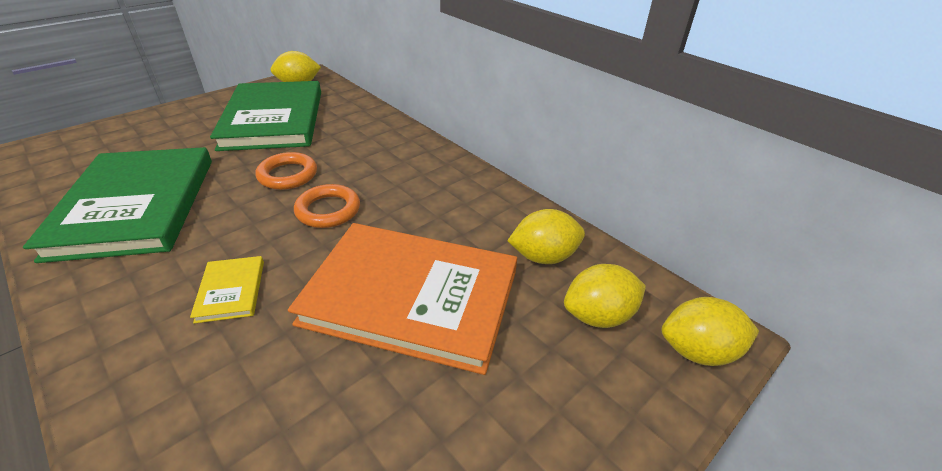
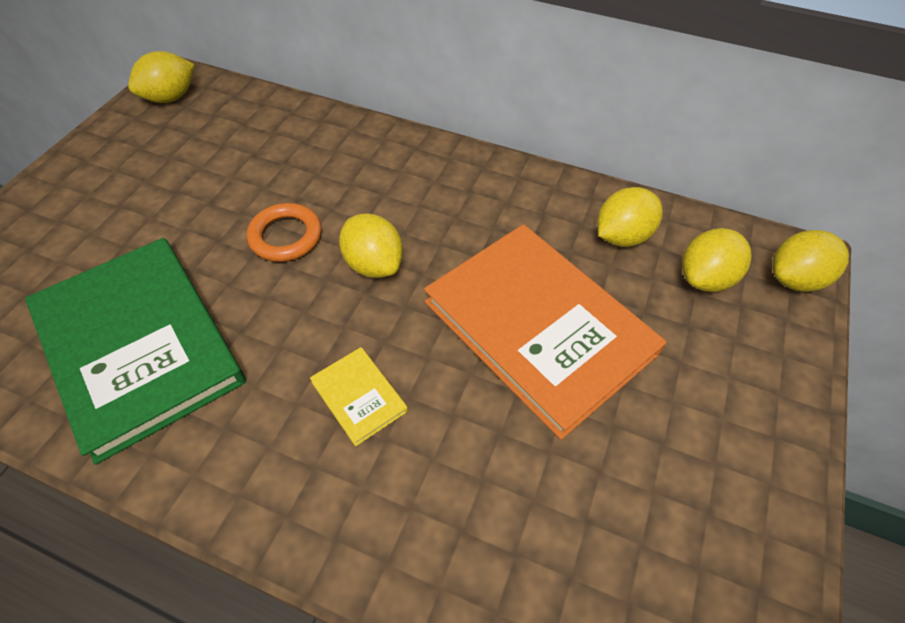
camera: 25 degrees left, 15 degrees up
(273, 119) = (190, 163): green book -> none
(328, 210) = (374, 264): orange ring -> yellow lemon
(411, 297) = (538, 327): orange book -> orange book turned 60 degrees clockwise

